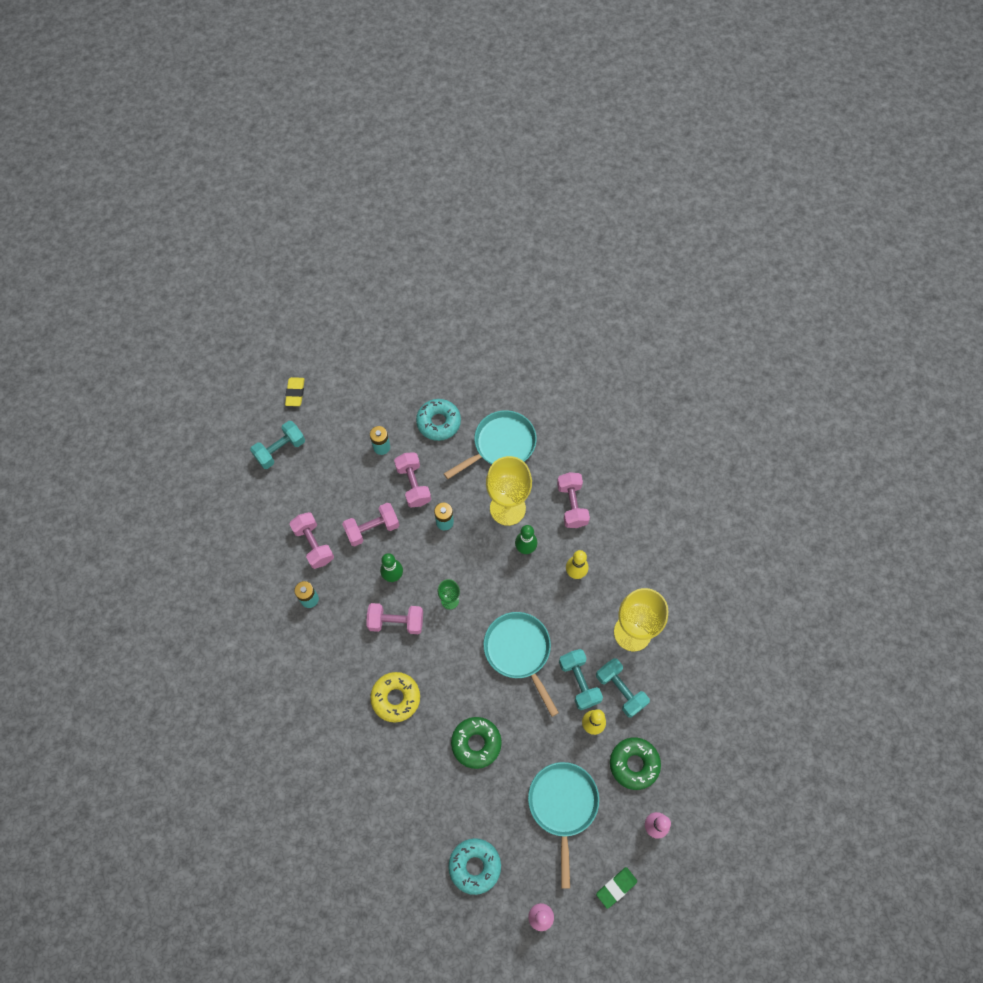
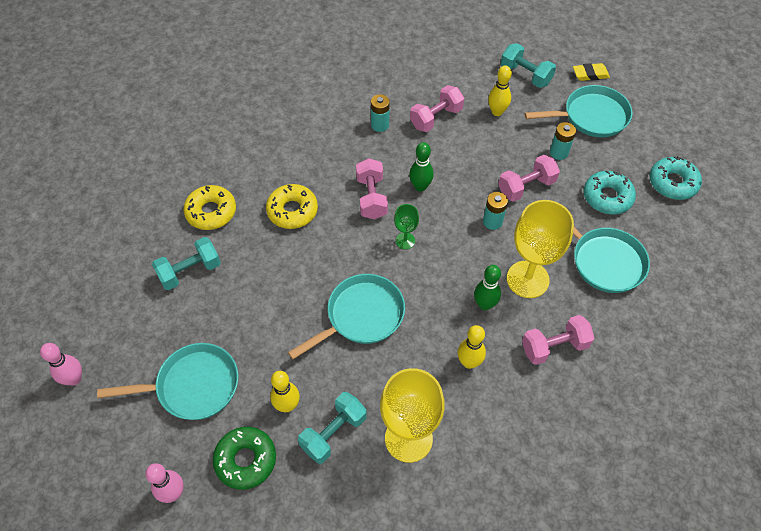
camera: 80 degrees right, 10 degrees down
(320, 487) = (497, 112): none -> yellow bowling pin
(346, 408) = (591, 116): none -> turquoise pan
(372, 529) = (466, 161): pink dumbbell -> none
(380, 778) = (211, 212): none -> yellow donut
(474, 866) = (126, 308): turquoise donut -> turquoise donut (672, 183)
(476, 743) = (254, 290): green donut -> none
(579, 682) = (336, 384): turquoise dumbbell -> turquoise dumbbell (190, 271)
(616, 887) = (103, 456): green eraser -> none

